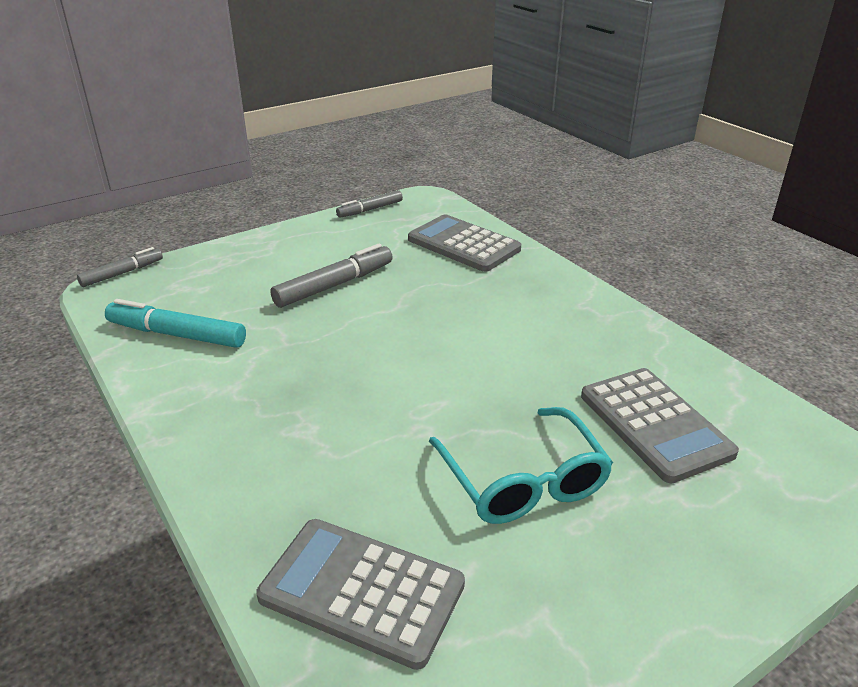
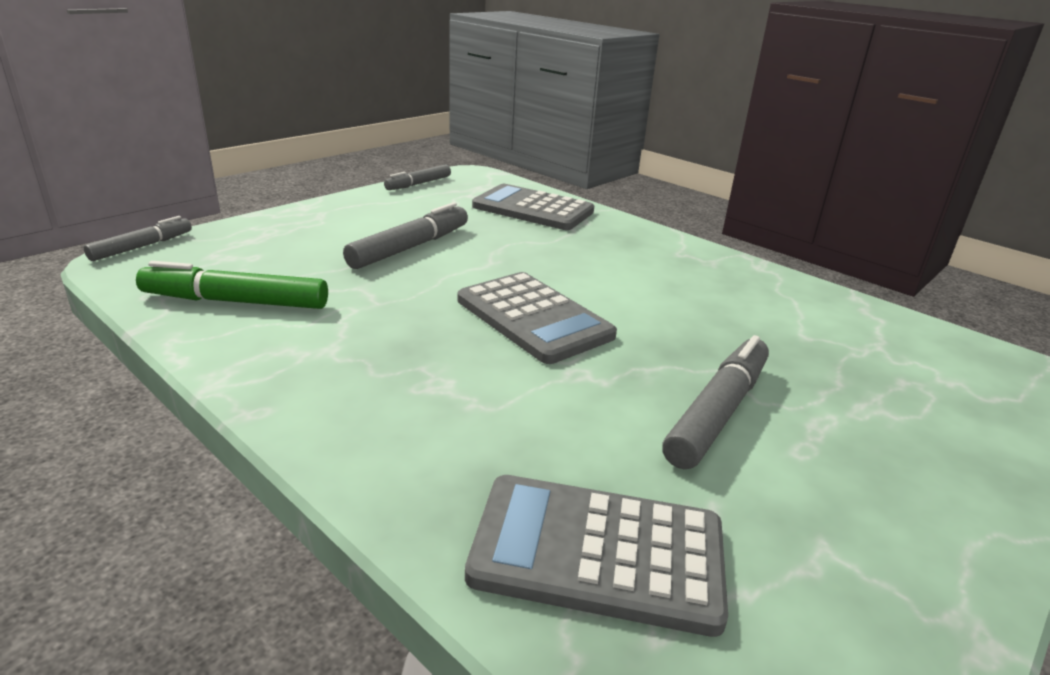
camera: 15 degrees left, 5 degrees down
(177, 334) = (236, 301): turquoise marker -> green marker
(523, 481) = (718, 412): turquoise glasses -> grey marker
(654, 424) = (816, 348): grey calculator -> grey calculator (533, 318)

